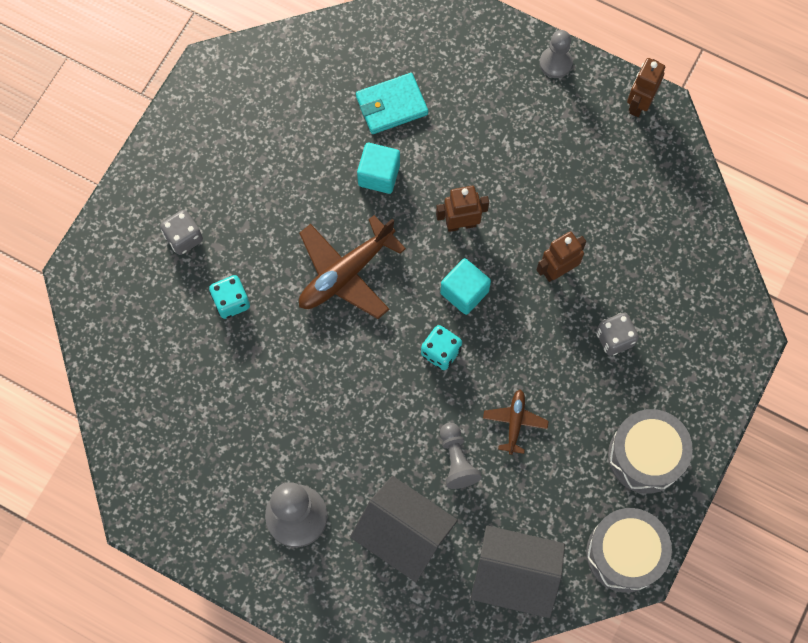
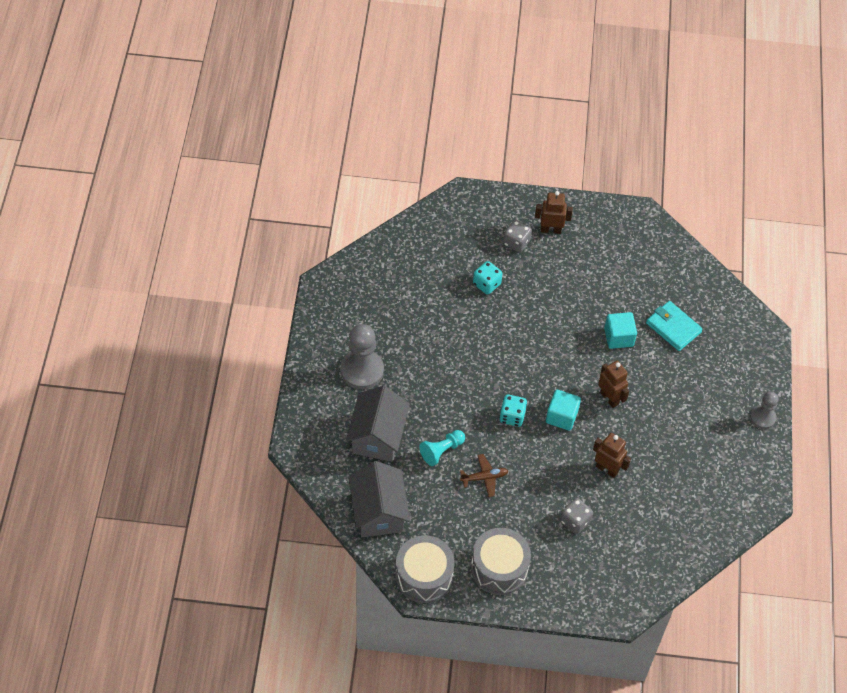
camera: 65 degrees right, 15 degrees down
(346, 273) = (539, 342): brown plane -> none
(456, 460) = (441, 451): grey pawn -> turquoise pawn
(639, 104) = (761, 481): brown robot -> brown robot (550, 230)

